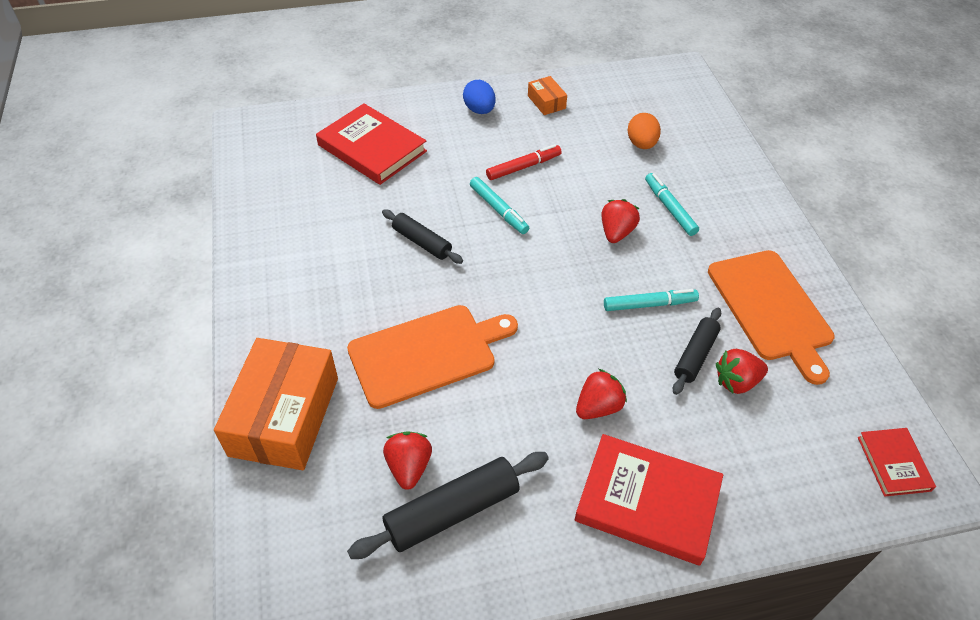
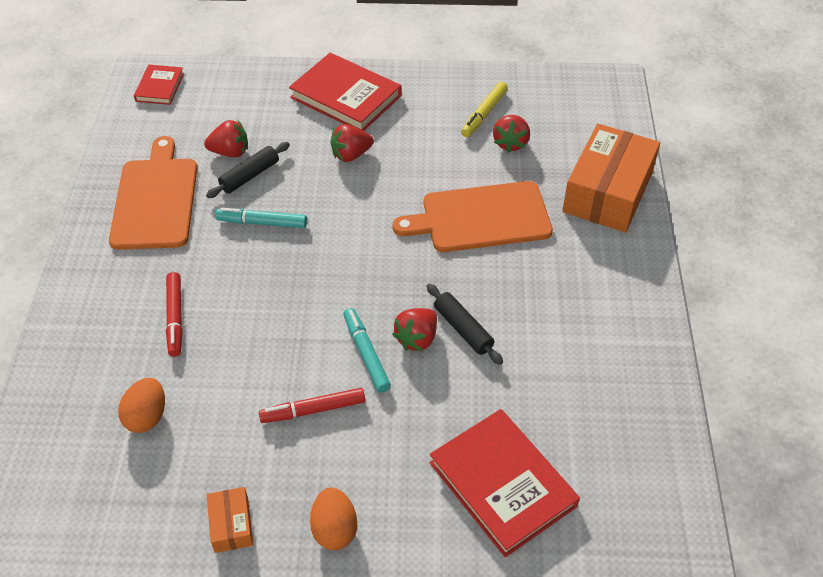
camera: 165 degrees left, 0 degrees up
(452, 511) = (484, 114): black rolling pin -> yellow marker
(479, 110) = (334, 529): blue egg -> orange egg
(616, 232) = (250, 300): red strawberry -> red strawberry (417, 339)
(669, 208) = (175, 318): turquoise marker -> red marker

